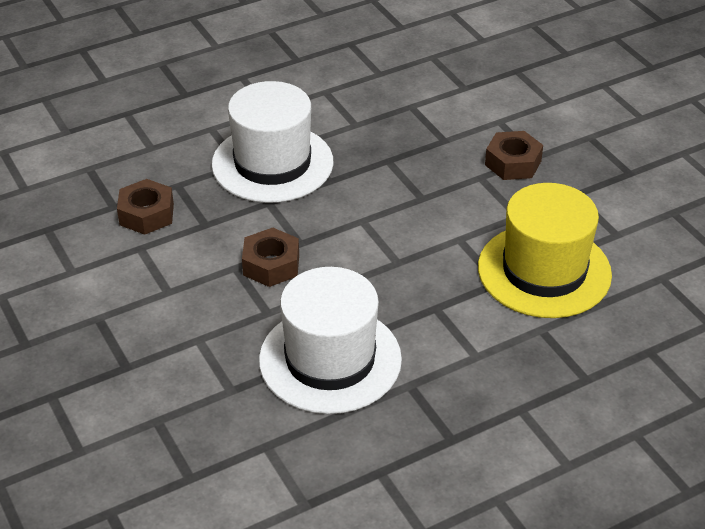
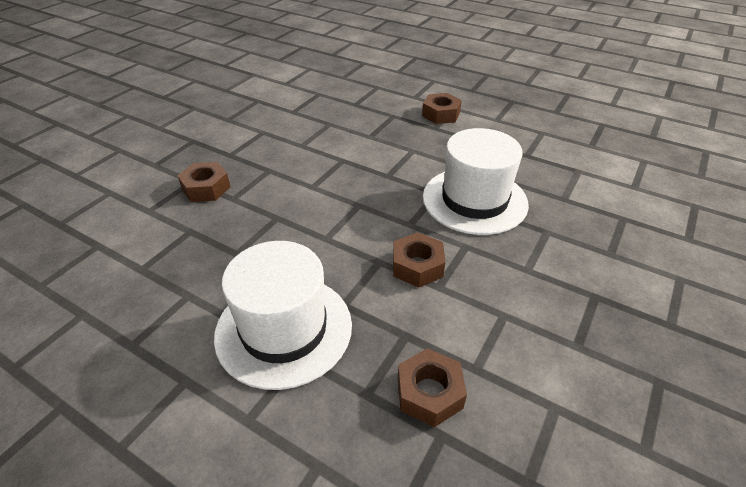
camera: 120 degrees left, 0 degrees up
(544, 271) = (318, 147): yellow hat -> none
(556, 436) = (441, 114): none -> brown nut

